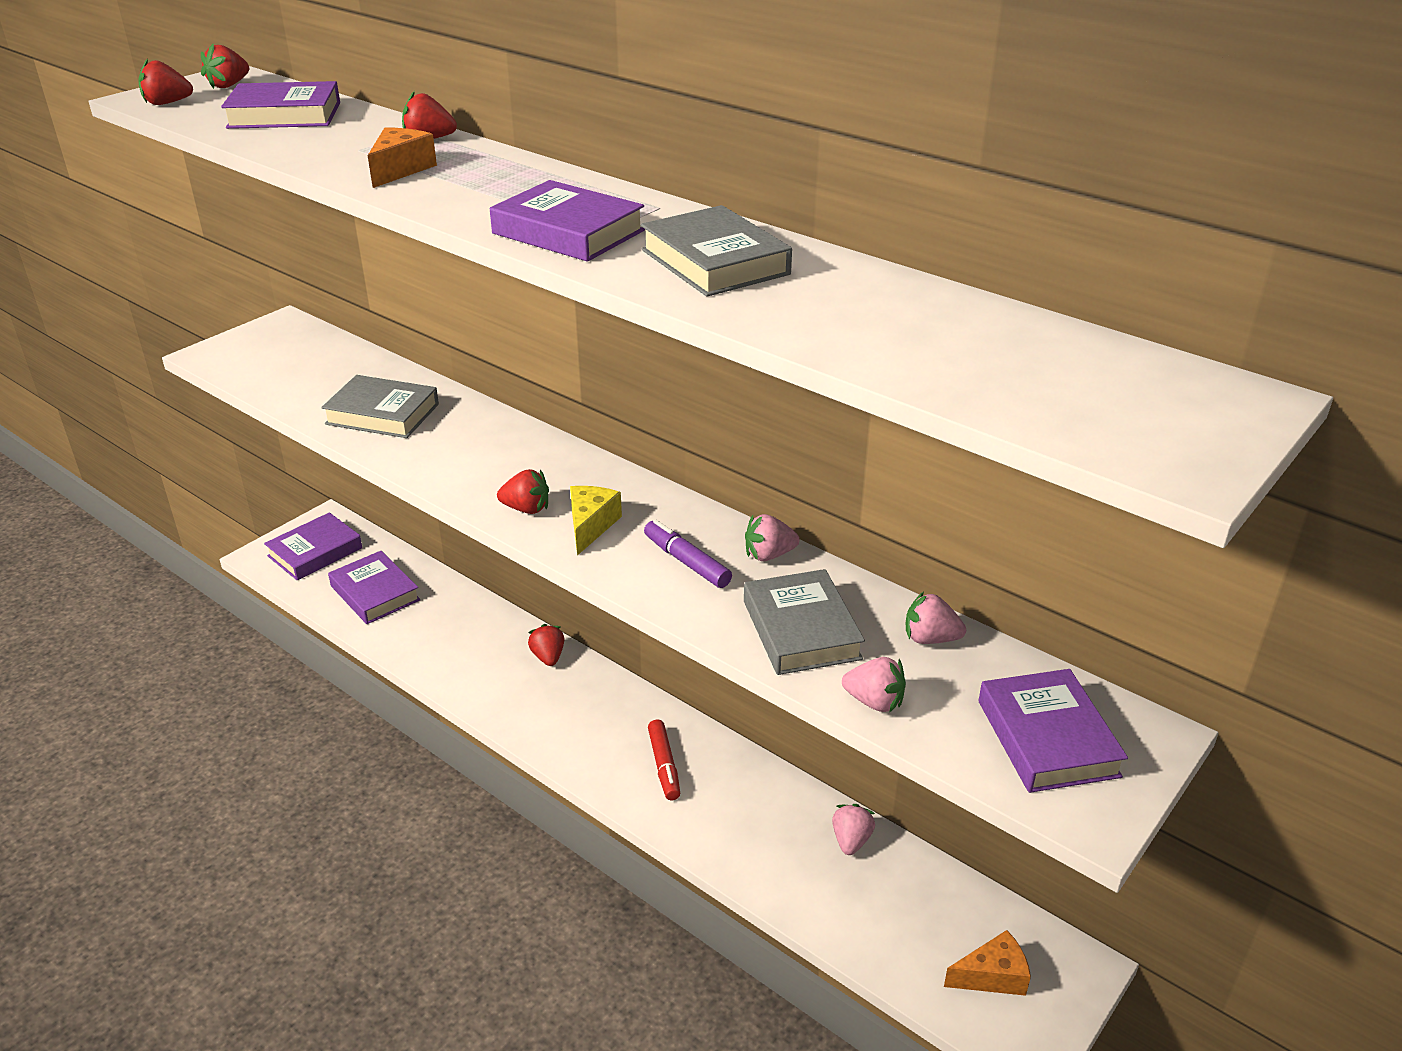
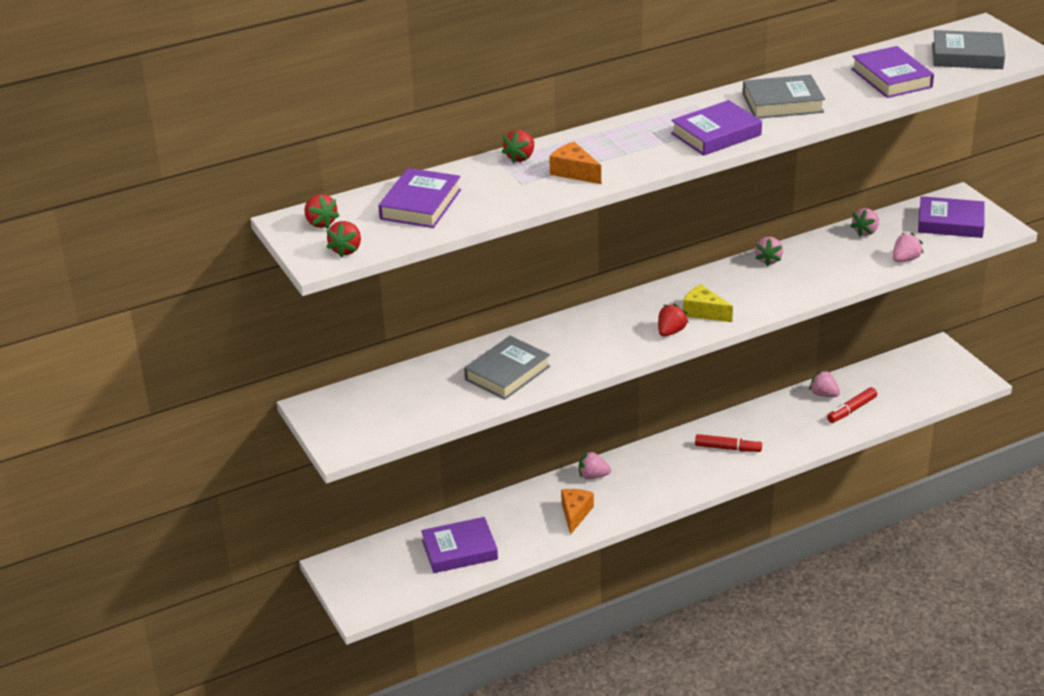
camera: 65 degrees left, 0 degrees up
(315, 552) = (378, 577): purple book -> purple book (891, 78)
(548, 657) = (593, 476): red strawberry -> pink strawberry
(686, 562) = (759, 287): purple marker -> none
(801, 630) = (839, 266): grey book -> grey book (967, 56)
(831, 884) = (851, 410): none -> red marker
(992, 976) = (933, 377): orange cheese -> orange cheese (575, 514)

